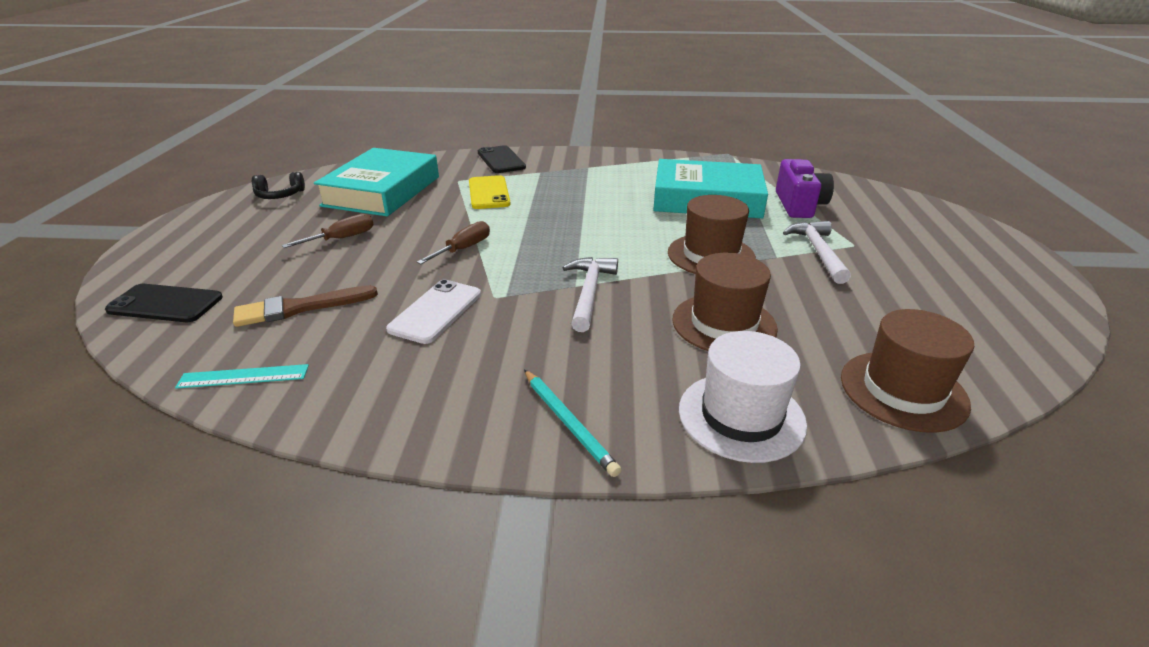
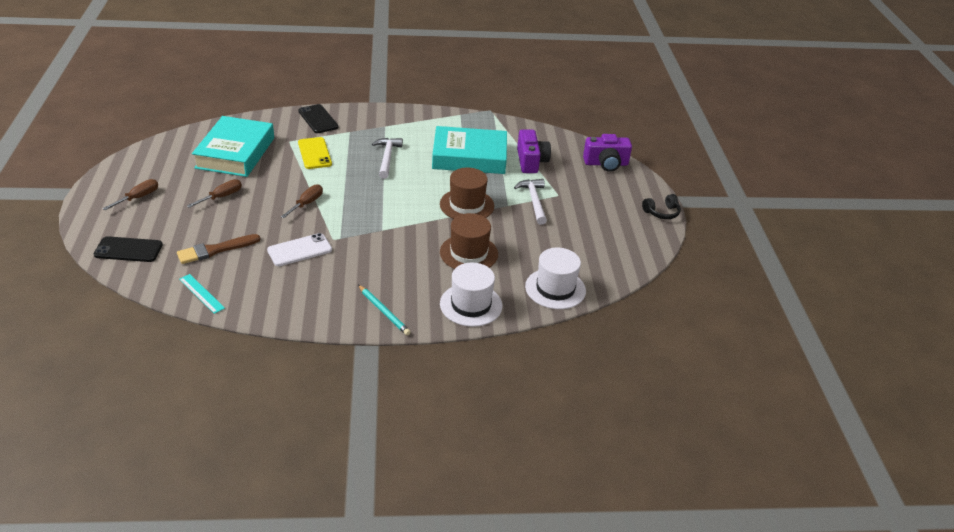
camera: 10 degrees left, 5 degrees up
(224, 237) = (138, 197): none -> brown screwdriver
(243, 376) = (201, 293): turquoise ruler -> turquoise ruler turned 60 degrees clockwise
(280, 195) = (160, 158): black headphones -> black headphones (661, 212)
(436, 311) = (299, 250): white phone -> white phone turned 45 degrees clockwise
(589, 292) = (391, 234): white hammer -> white hammer (387, 158)
(903, 390) = (555, 288): brown hat -> white hat
(914, 209) = (606, 164): none -> purple camera

